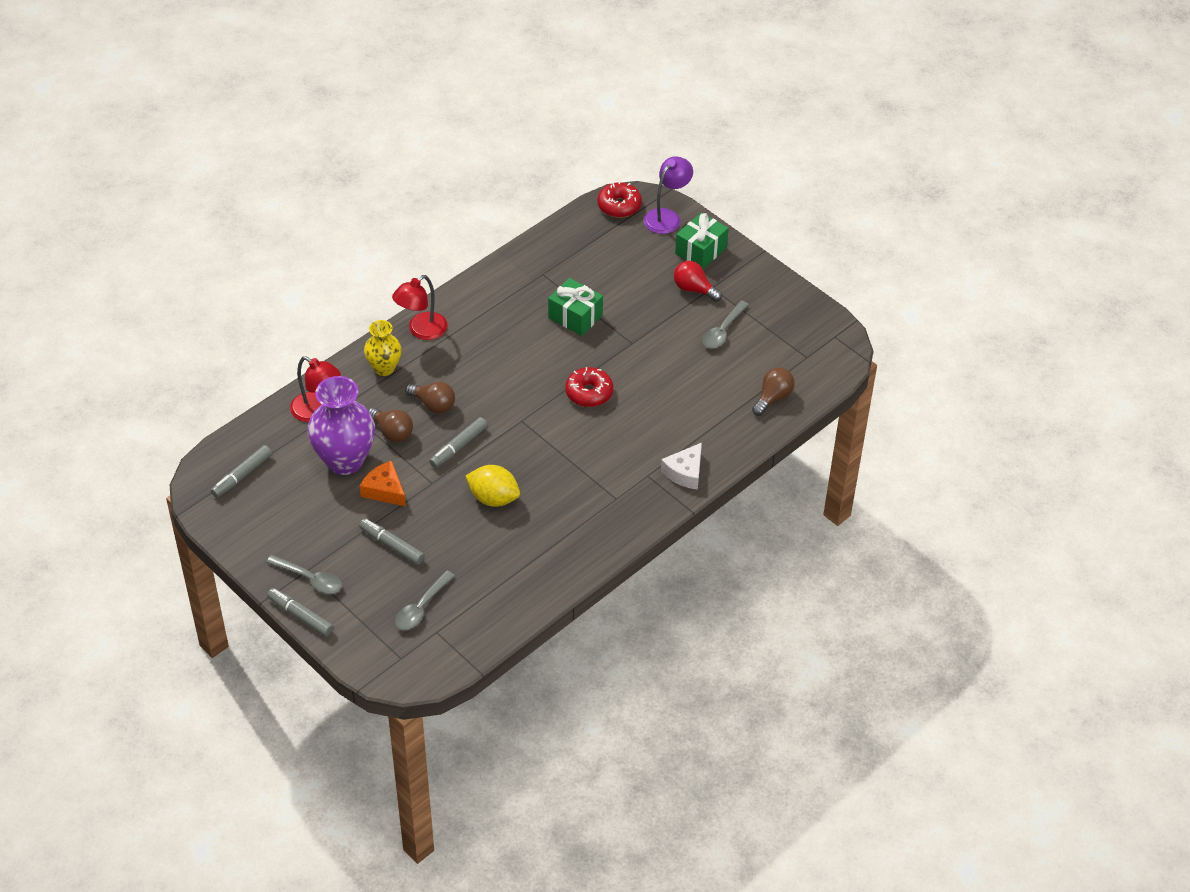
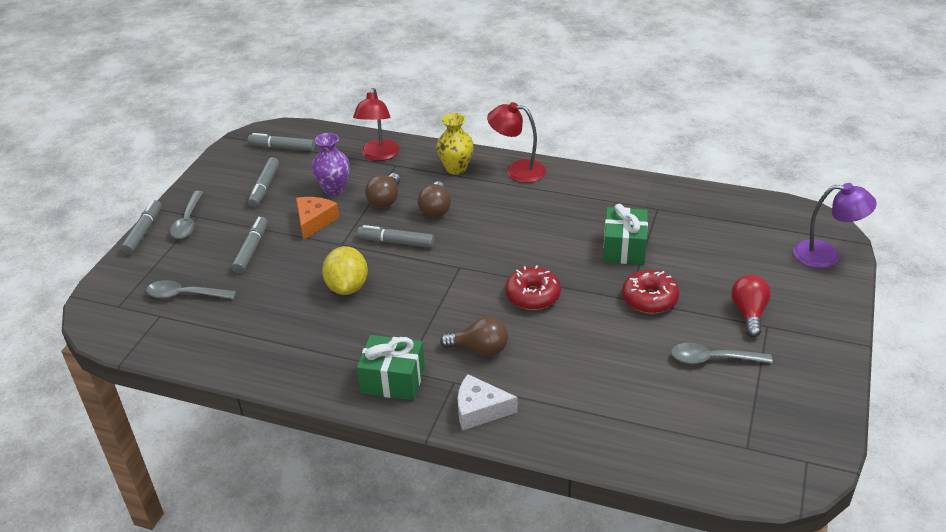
camera: 65 degrees right, 10 degrees down
(300, 508) = (264, 187): none -> grey marker
(345, 460) = (334, 189): purple vase -> purple vase, size x0.58
(619, 206) = (800, 219): red donut -> red donut (649, 299)
(701, 251) = (809, 297): green gift -> green gift (393, 380)
(773, 398) = (653, 442): brown light bulb -> brown light bulb (479, 349)

